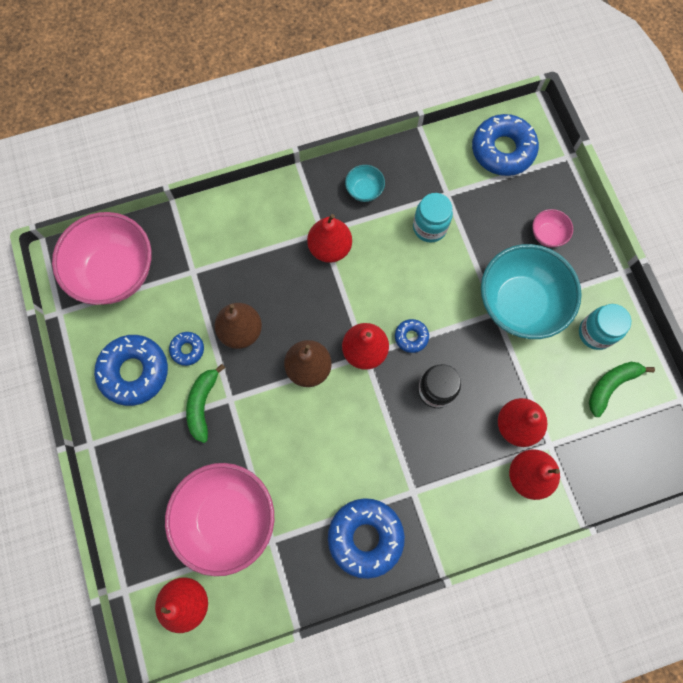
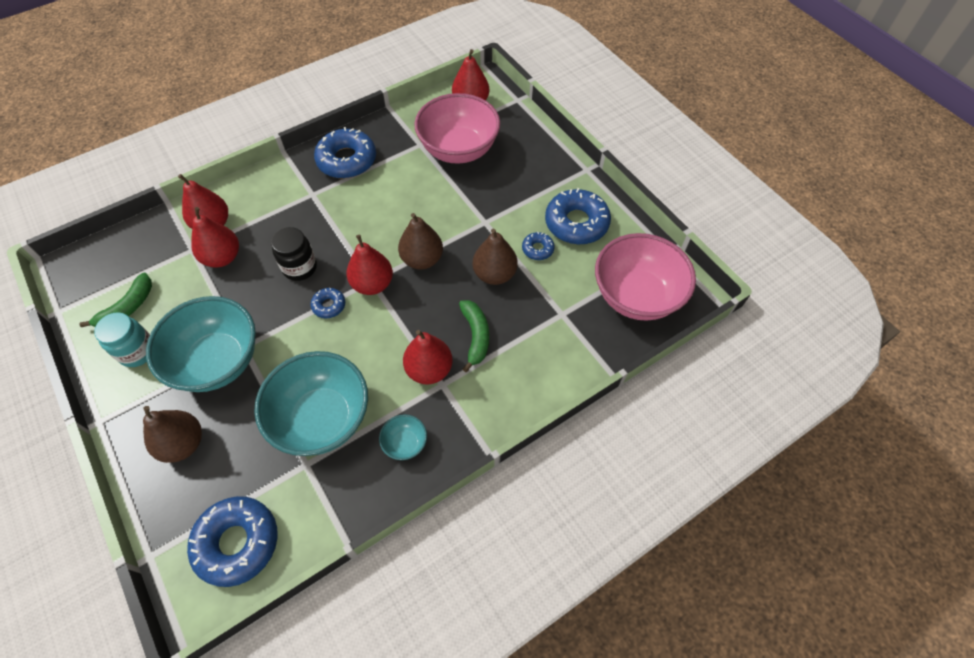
camera: 165 degrees right, 15 degrees down
(202, 404) = (507, 213): green banana -> green banana (475, 336)
(429, 227) = (322, 418): turquoise jar -> turquoise bowl
(547, 234) = (183, 444): pink bowl -> brown pear

